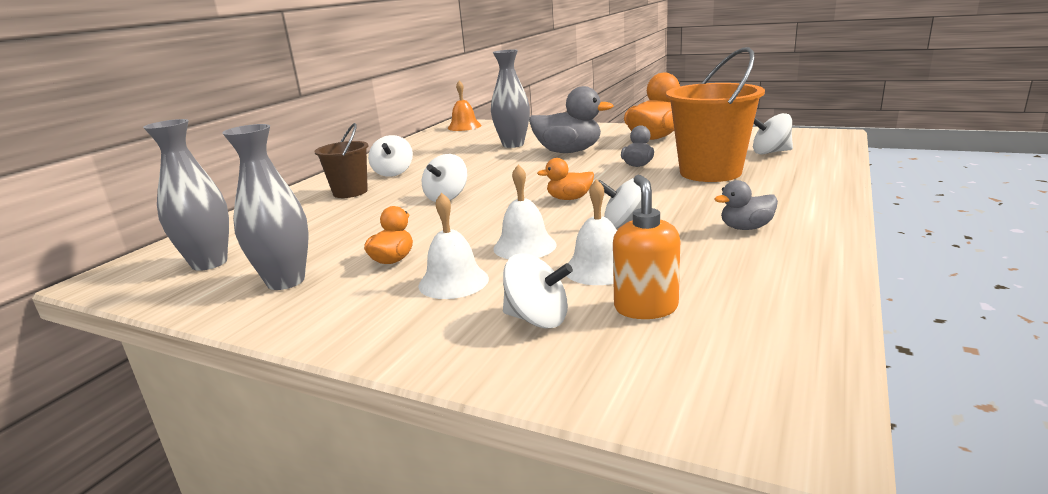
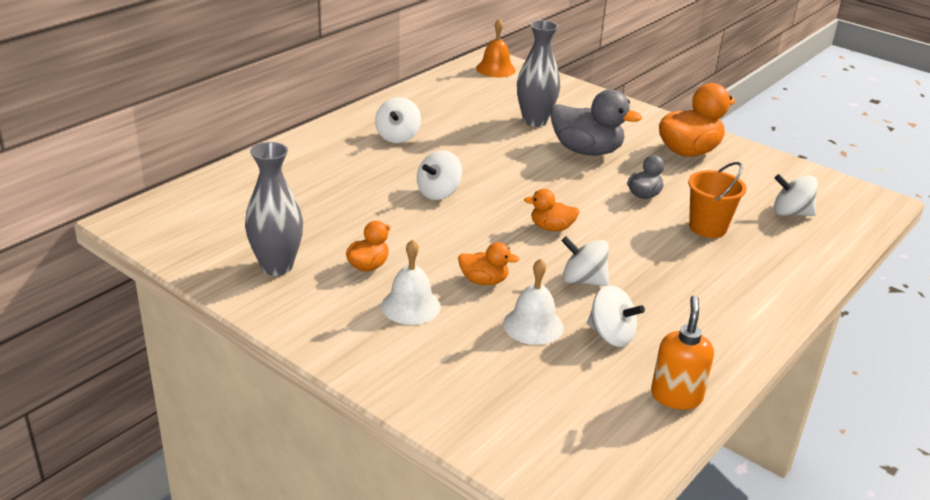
camera: 10 degrees right, 10 degrees up
(209, 263) = (215, 225): grey vase -> none
(350, 192) = (349, 157): brown bucket -> none
(524, 246) = (484, 281): white bell -> orange duck
(537, 319) = (461, 364): white spinning top -> white spinning top (611, 335)
(645, 308) = (547, 376): orange soap dispenser -> orange soap dispenser (676, 396)
(710, 172) = (707, 227): orange bucket -> orange bucket, size x0.60
(746, 228) = (686, 313): grey duck -> none

